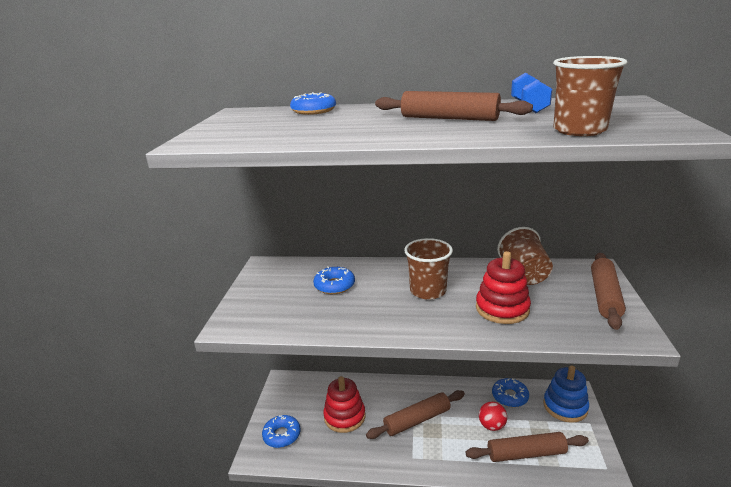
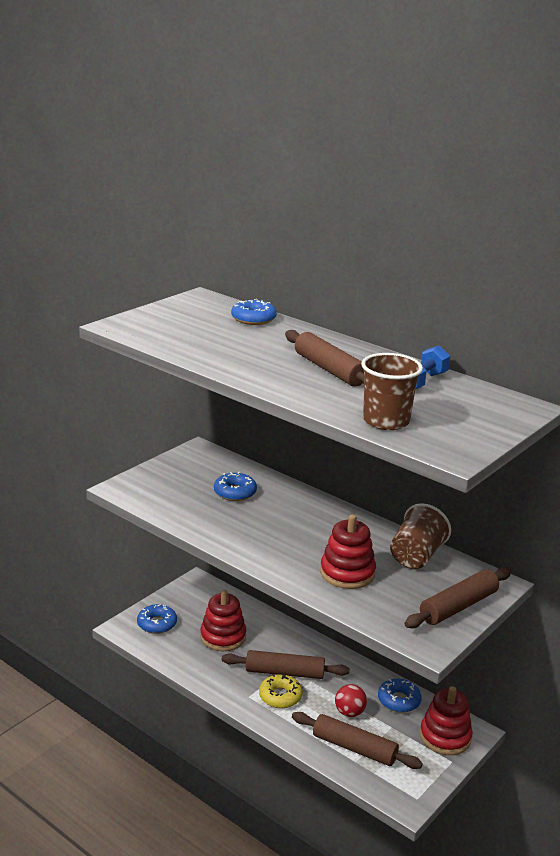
camera: 30 degrees right, 0 degrees up
(428, 291) = (306, 531): brown cup -> none
(434, 442) = (280, 696): none -> yellow donut
(565, 406) = (445, 737): blue stacking toy -> red stacking toy

